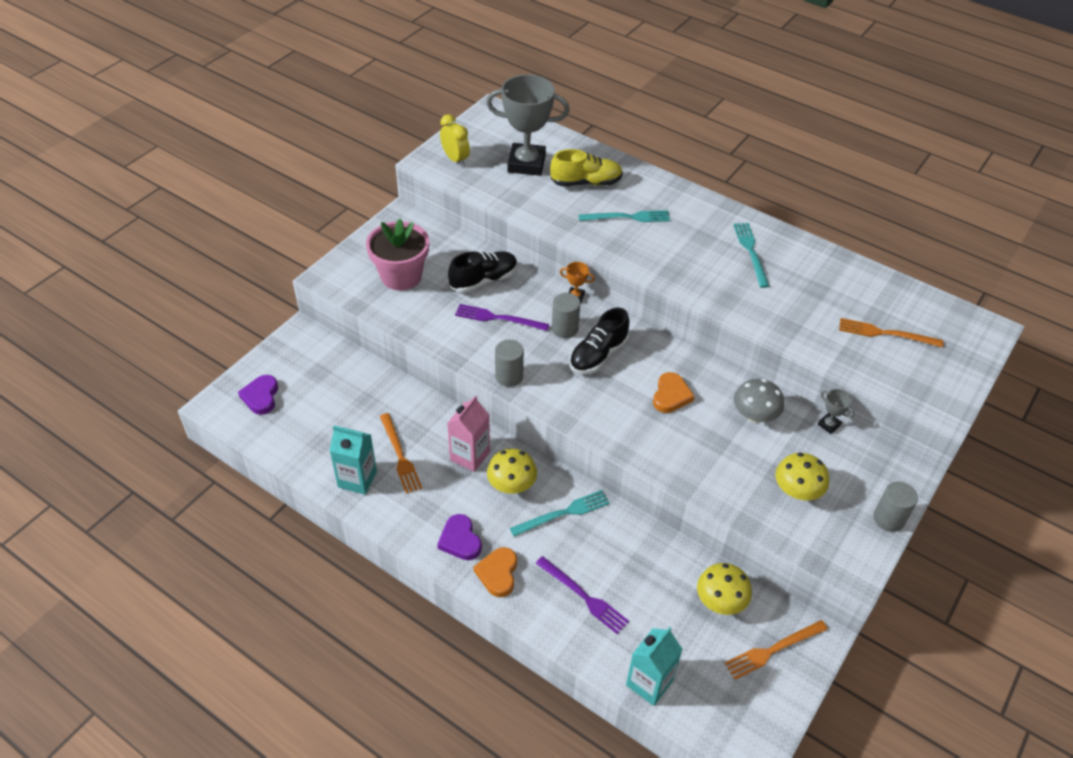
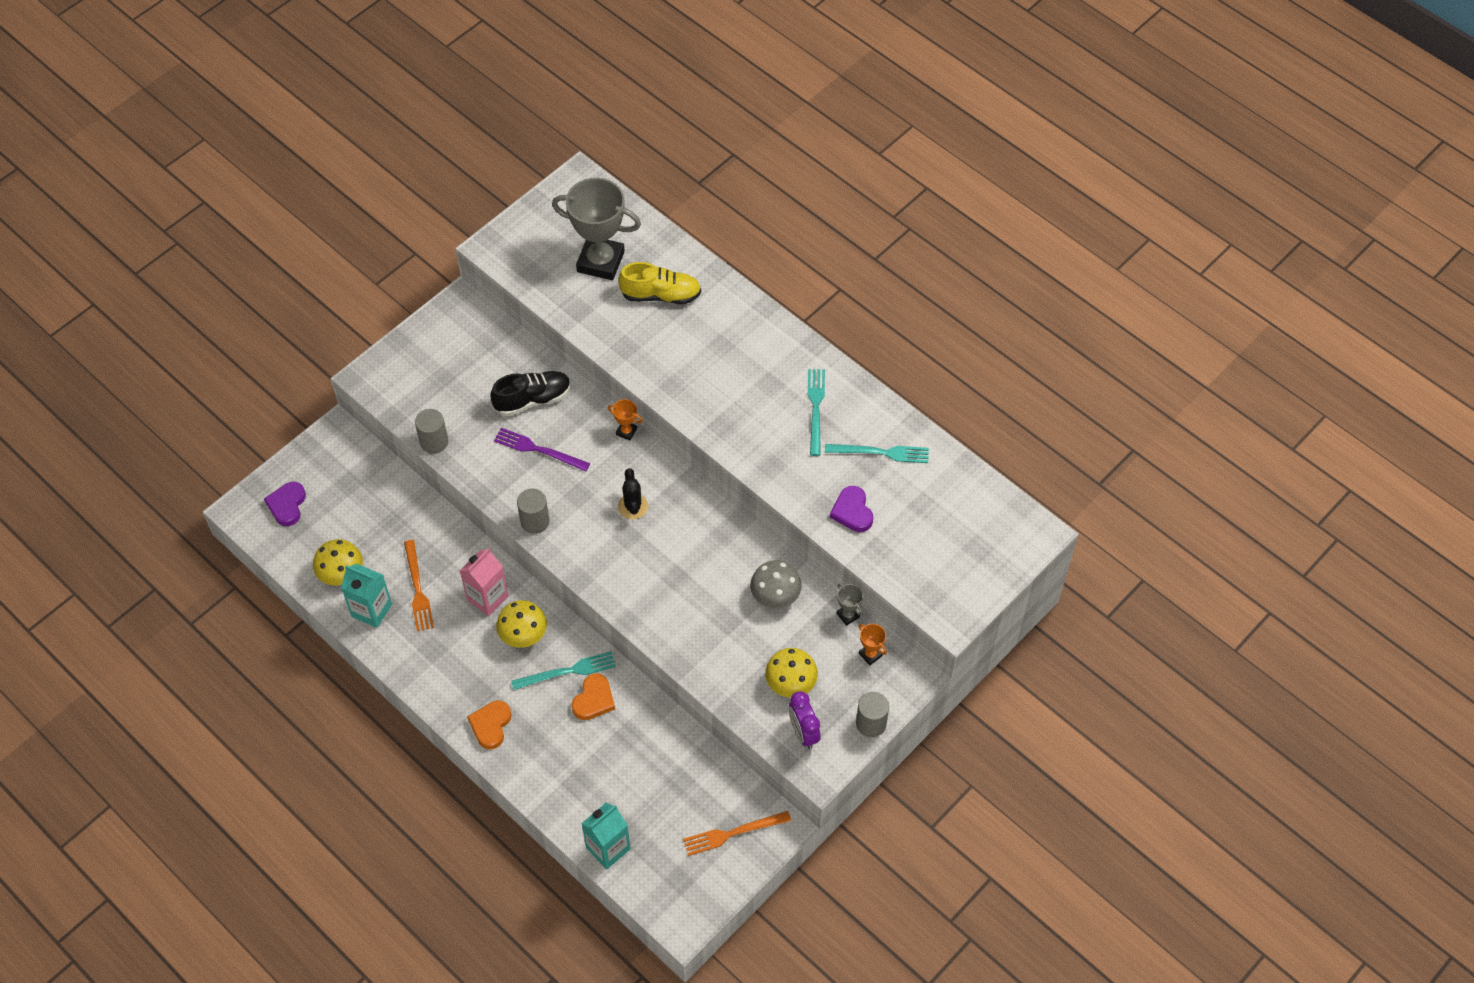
camera: 10 degrees right, 10 degrees up
(401, 276) = (445, 385): pink flower pot -> none
(455, 159) = (523, 248): yellow clock -> none
(460, 540) = (461, 687): purple heart -> purple heart (852, 511)
(564, 329) = (605, 470): grey cylinder -> grey cylinder (434, 442)
(583, 596) = (567, 758): purple fork -> none
(598, 355) = (633, 506): black shoe -> black cactus
(628, 217) = (694, 348): turquoise fork -> turquoise fork (881, 452)
(671, 395) = (695, 563): orange heart -> orange heart (594, 700)
(720, 600) = (697, 779): yellow mushroom -> yellow mushroom (341, 573)
(826, 535) = (803, 732): none -> purple clock
(863, 456) = (870, 654): none -> orange trophy
(885, 333) = (924, 527): orange fork -> none

